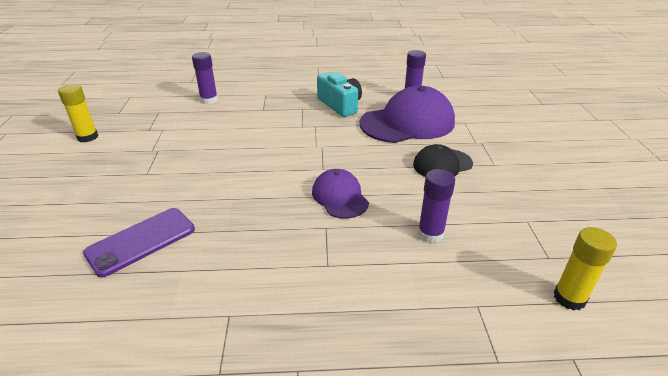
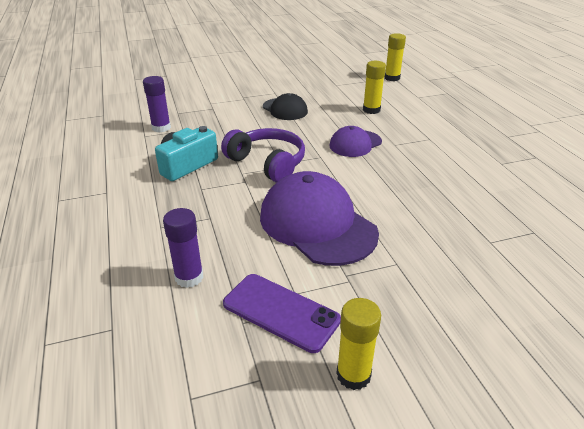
camera: 105 degrees left, 0 degrees up
(141, 241) = (484, 224): purple phone -> purple phone (280, 312)
(325, 139) = (267, 163): none -> purple headphones
(407, 122) = (218, 126): purple cap -> purple cap (317, 224)
(430, 234) = (371, 110): purple glue stick -> yellow glue stick

